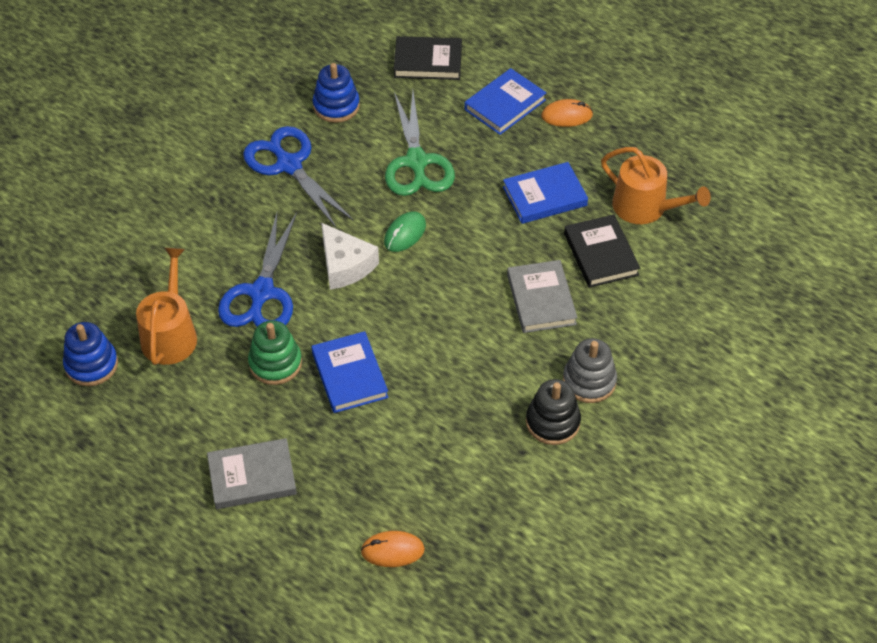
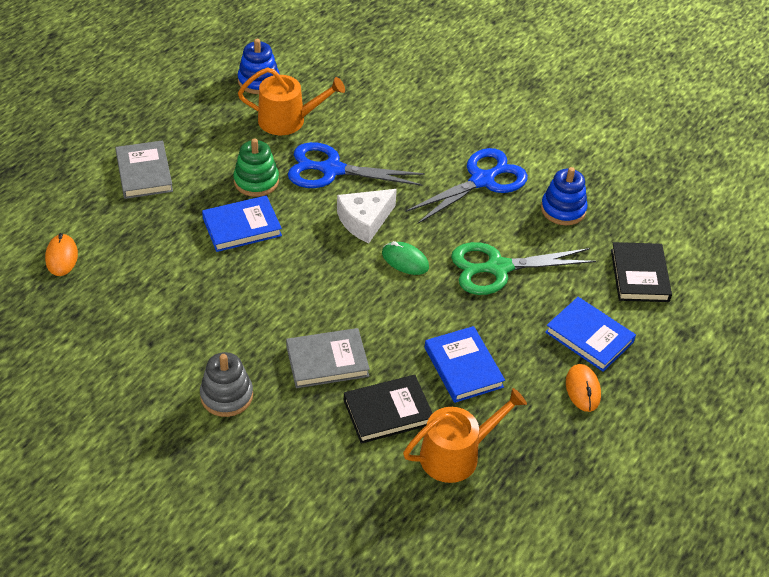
camera: 85 degrees right, 5 degrees down
(552, 422) = (181, 366): black stacking toy -> none
(645, 207) = (456, 454): orange watering can -> orange watering can turned 150 degrees counterclockwise

